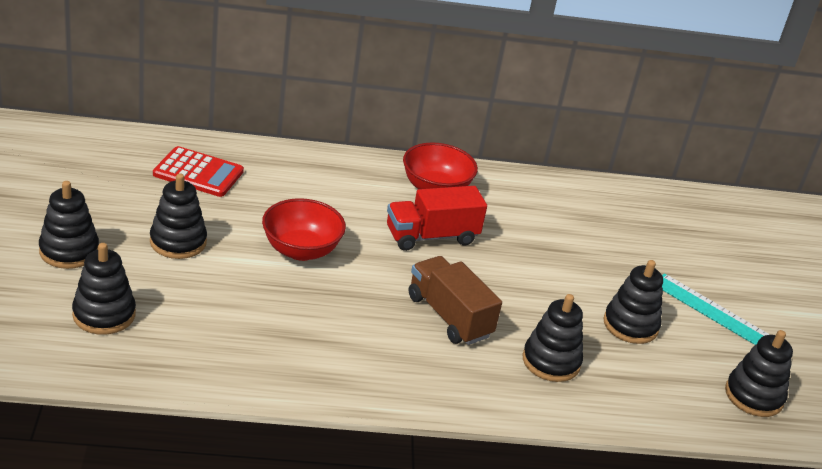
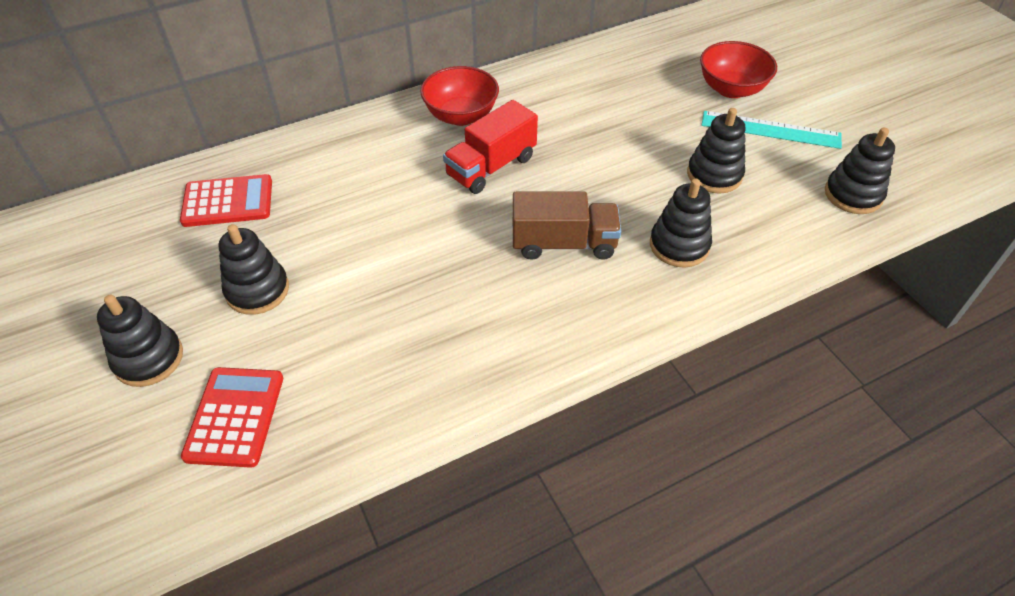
camera: 20 degrees left, 15 degrees up
(104, 314) = (235, 417): black stacking toy -> red calculator
(301, 250) = (384, 240): red bowl -> red bowl (731, 89)
(449, 316) = (563, 243): brown truck -> brown truck turned 150 degrees clockwise

